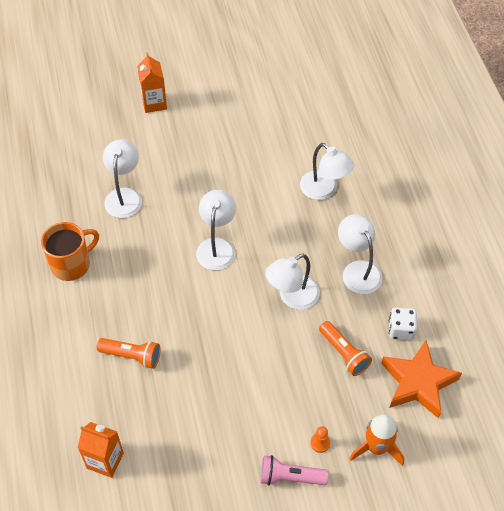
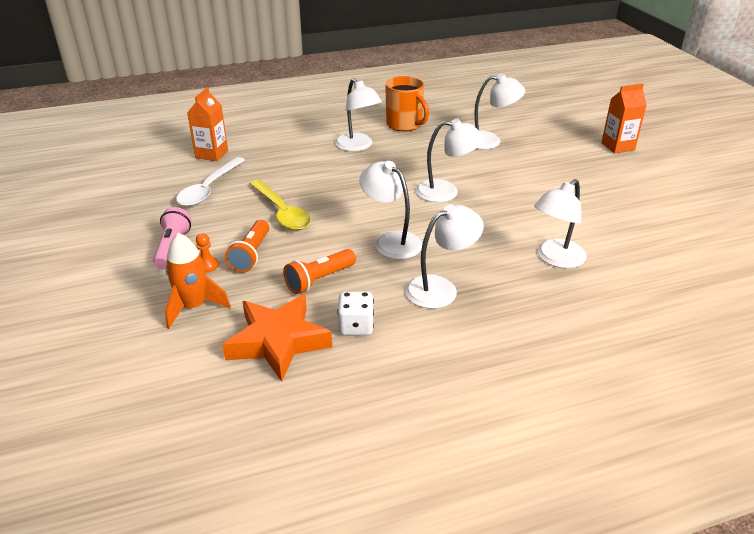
camera: 85 degrees right, 20 degrees down
(114, 312) = (358, 146): none -> white lamp
(132, 356) = (312, 158): orange flashlight -> orange flashlight (251, 255)
(184, 455) = (209, 189): none -> white spoon
(238, 384) = (282, 212): none -> yellow spoon

